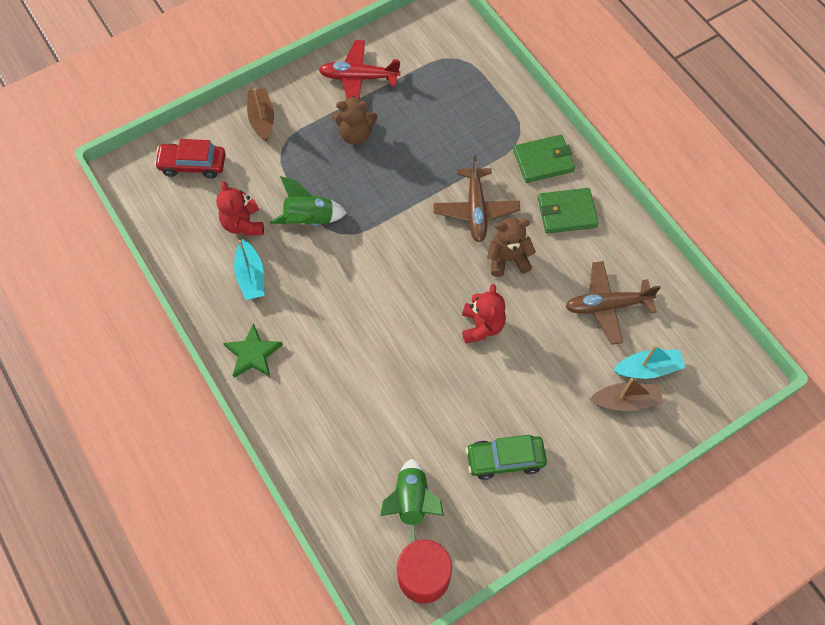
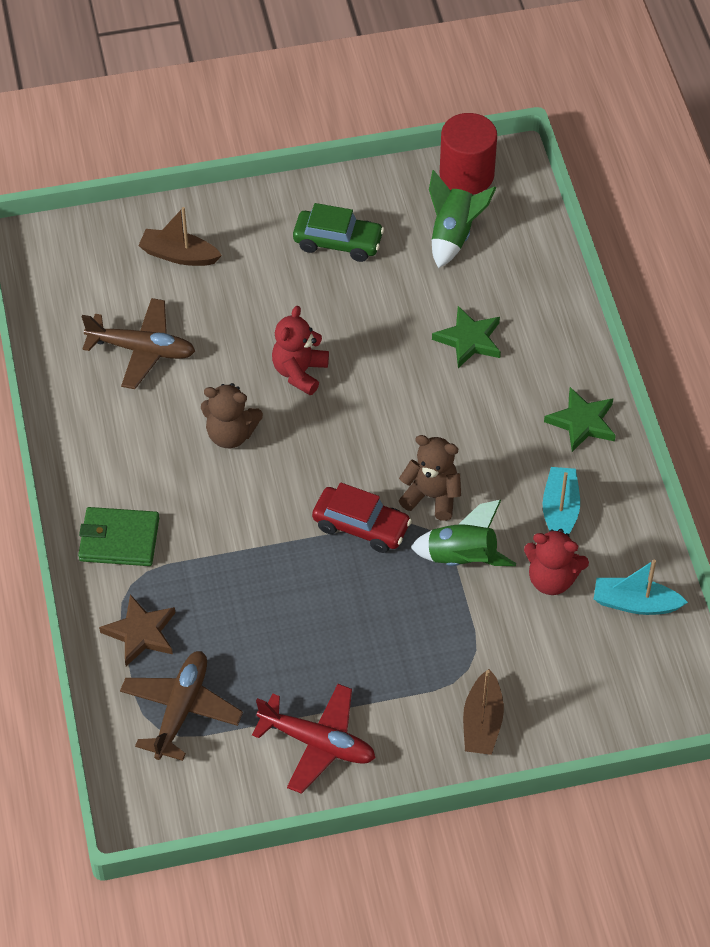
camera: 160 degrees left, 10 degrees down
(193, 165) = (600, 683): red car -> red car (361, 526)
(243, 224) = (552, 579): red teddy bear -> red teddy bear turned 105 degrees clockwise
(355, 134) = (356, 657): brown teddy bear -> brown teddy bear (432, 496)
(363, 399) = (469, 340): none -> green star
(476, 210) = (240, 504): brown plane -> brown plane (181, 710)
(497, 107) = (141, 633): none -> brown star
(567, 212) = (127, 466): green wallet -> none
(648, 368) = (135, 277): turquoise boat -> turquoise boat (635, 603)

